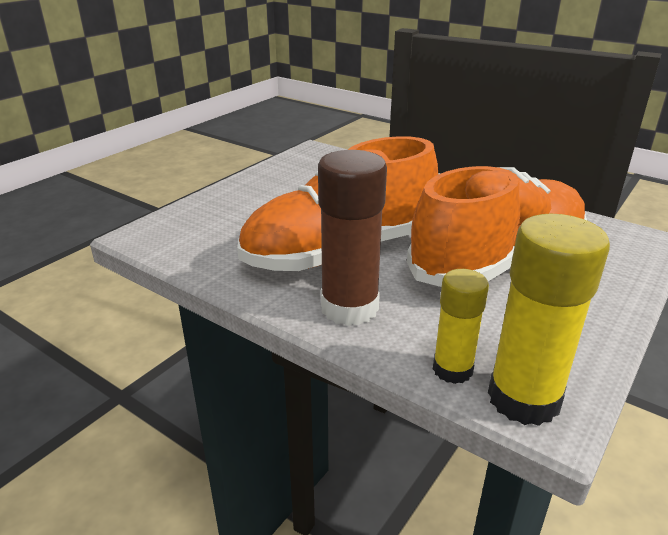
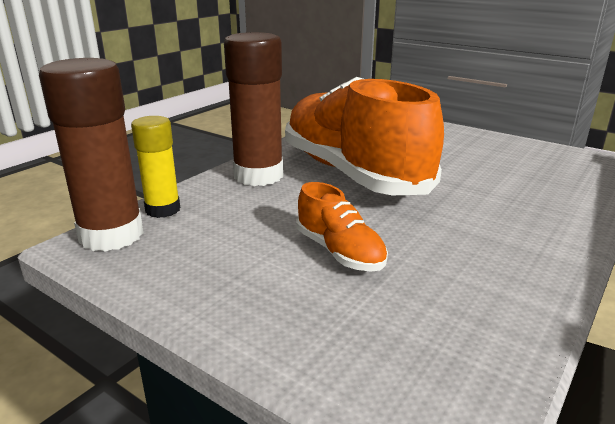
camera: 90 degrees right, 5 degrees down
(498, 262) = (339, 252): orange shoe -> orange shoe, size x0.43
(523, 399) = (111, 235): yellow glue stick -> brown glue stick

